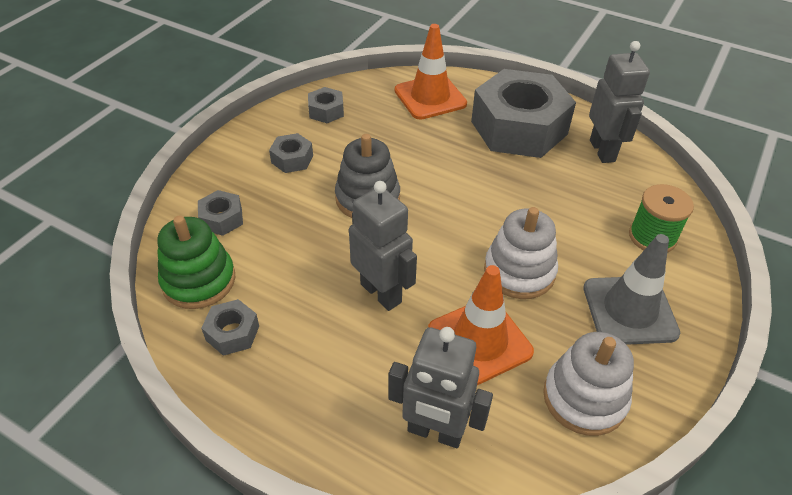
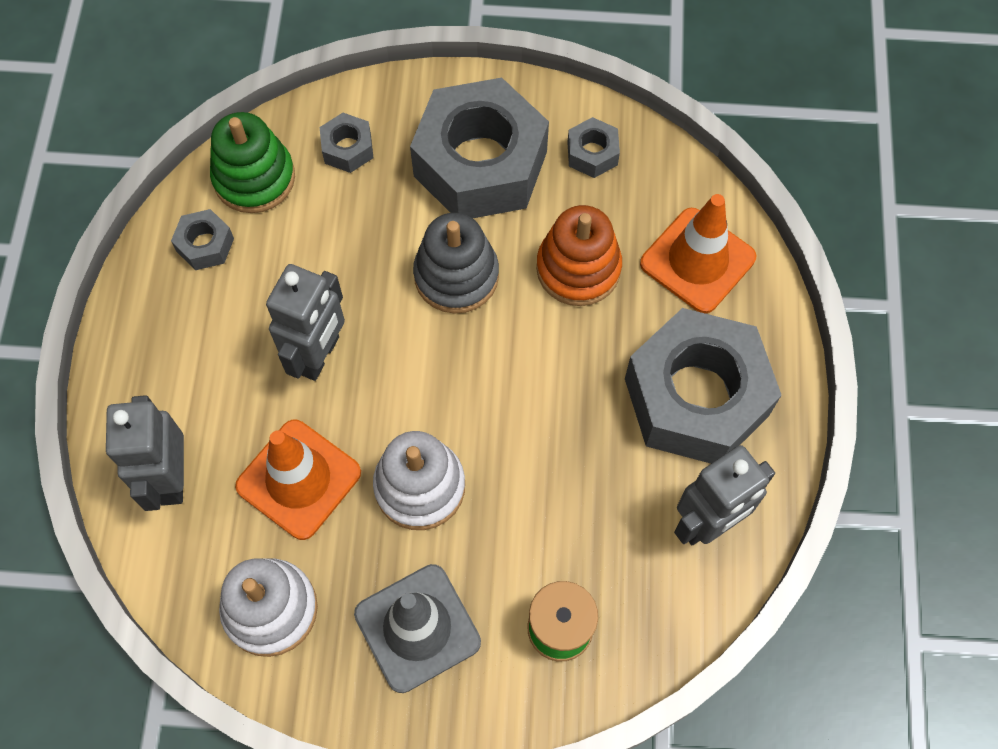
camera: 65 degrees right, 20 degrees up
(292, 159) = (480, 164): grey nut -> grey nut, size x2.41
(402, 143) = (578, 268): none -> orange stacking toy

